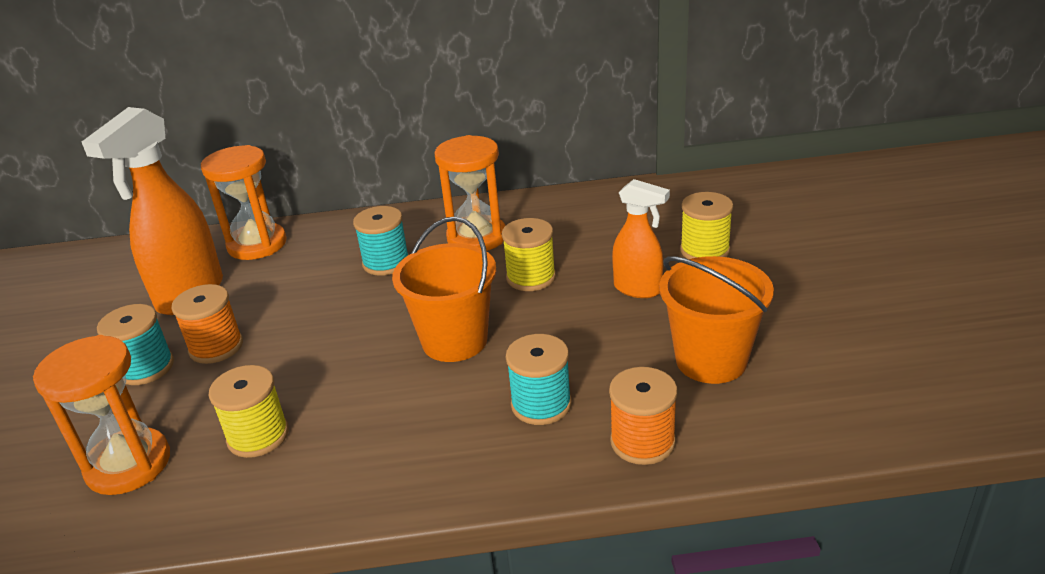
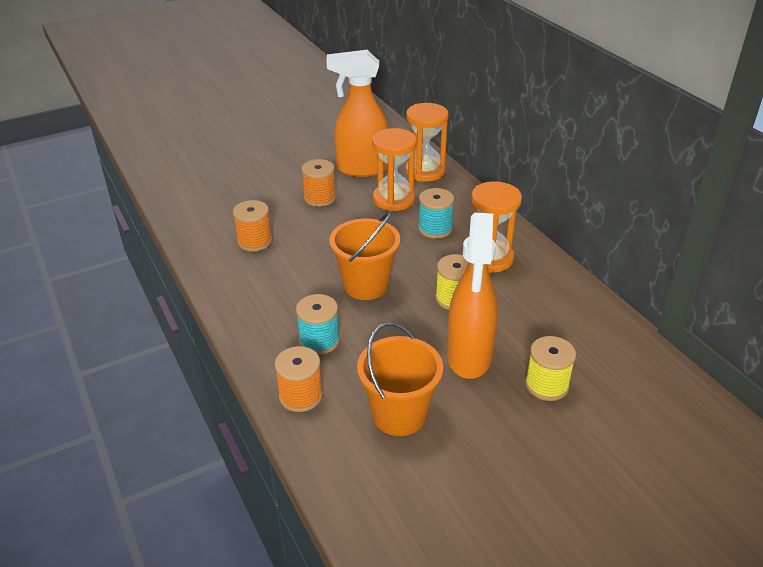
camera: 65 degrees right, 5 degrees up
(128, 465) = (222, 210): orange hourglass -> orange hourglass (394, 199)
(146, 368) = (293, 183): turquoise spool -> none
(258, 436) = (255, 241): yellow spool -> orange spool
(638, 289) = (469, 357): orange spray bottle -> orange spray bottle, size x1.74

